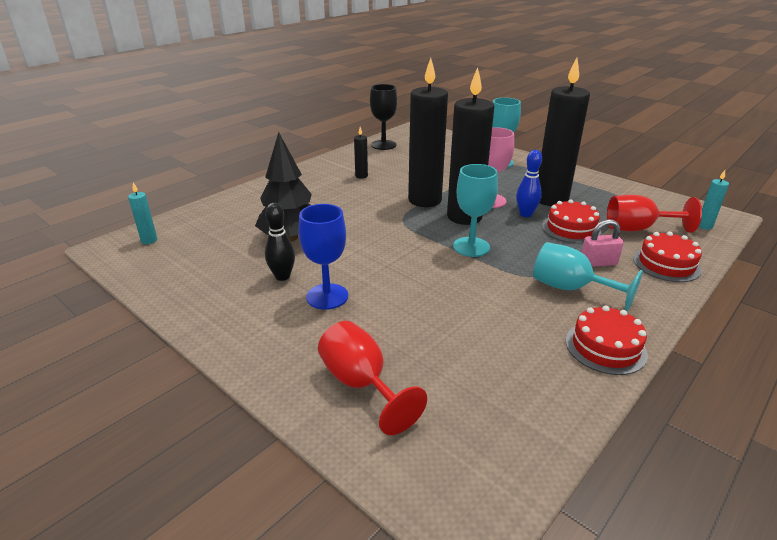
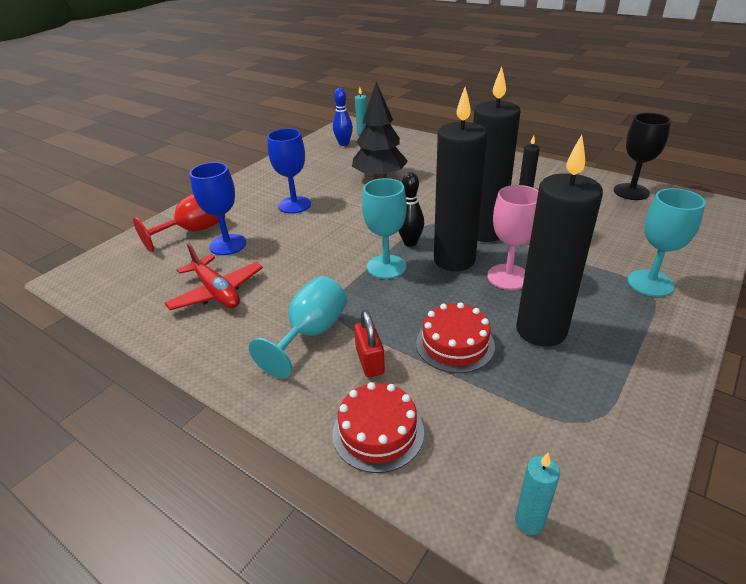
camera: 85 degrees right, 5 degrees up
(282, 276) = (320, 184): black bowling pin -> black bowling pin (410, 243)
(408, 348) = (228, 245): none -> blue goblet
(510, 351) = (217, 292): none -> red plane
(525, 214) = (482, 305): blue bowling pin -> blue bowling pin (344, 144)
(598, 263) = (370, 361): pink padlock -> red padlock
(605, 347) = (211, 350): red cake -> none
(638, 229) = (480, 417): red goblet -> none

